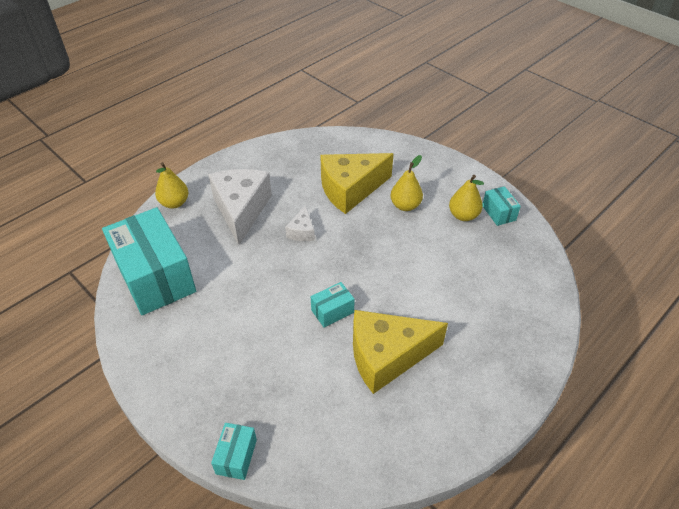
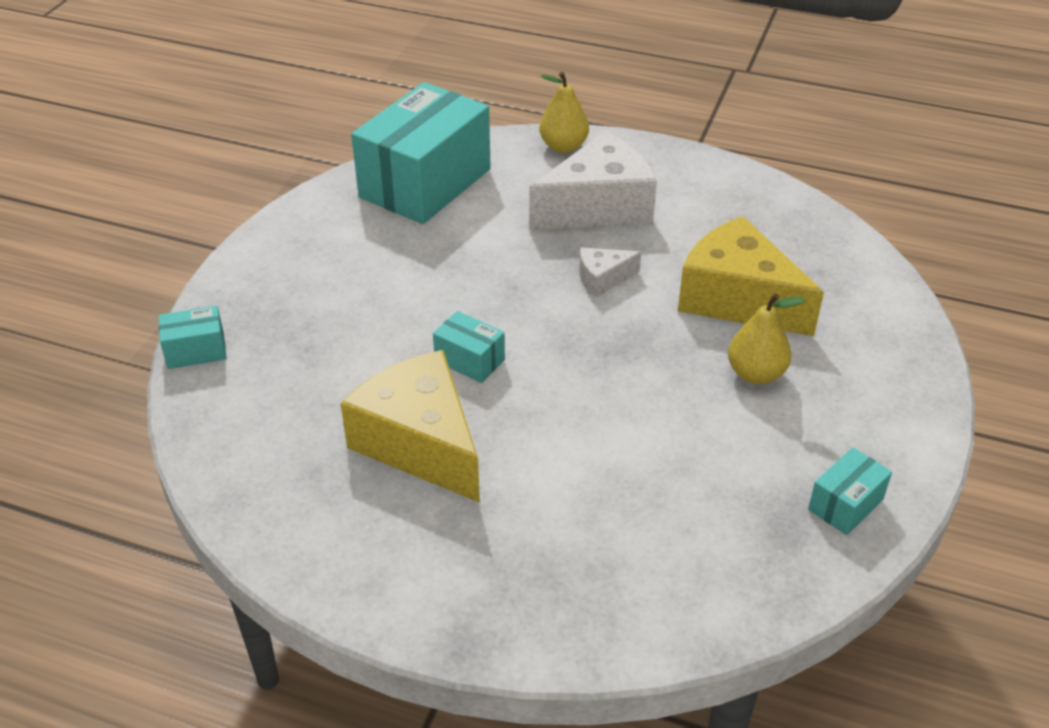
camera: 65 degrees right, 5 degrees down
(463, 215) = (795, 455): yellow pear -> none

